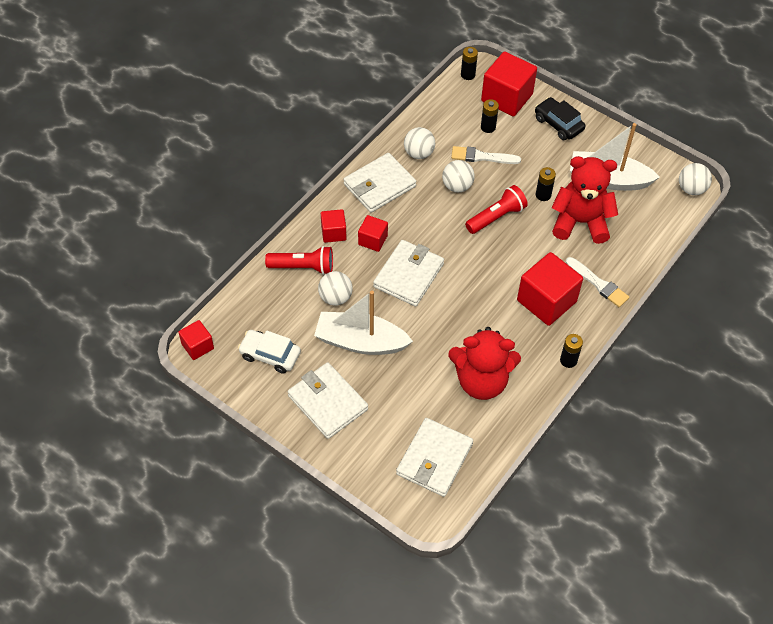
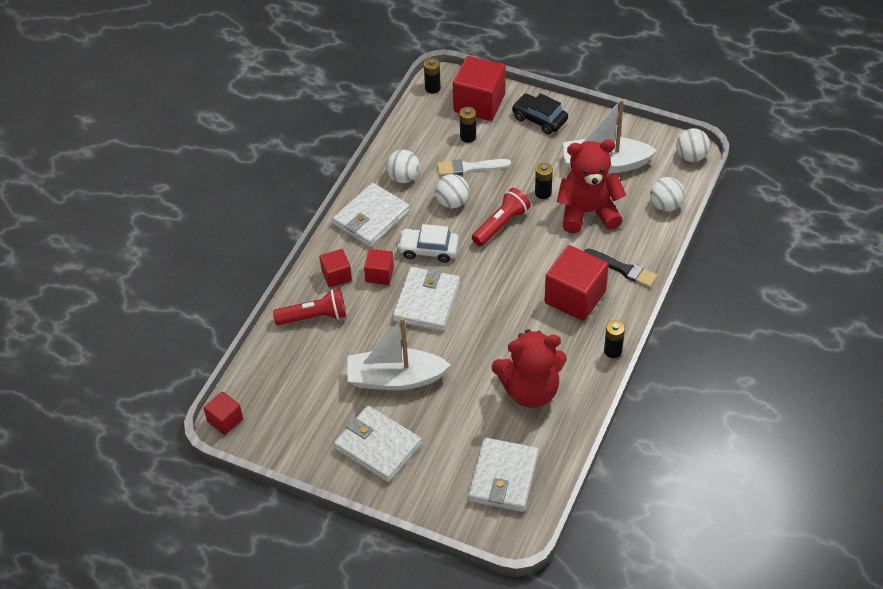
camera: 10 degrees left, 5 degrees down
(270, 355) = (304, 412): white car -> white car (428, 249)
(335, 297) = (357, 340): white ball -> white ball (665, 205)
(598, 284) = (623, 269): white brush -> black brush

